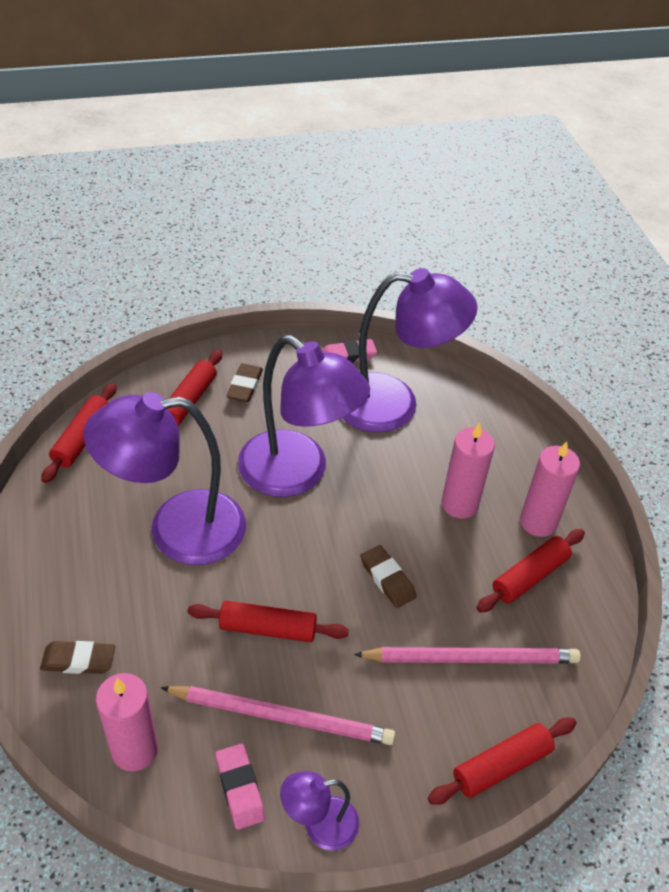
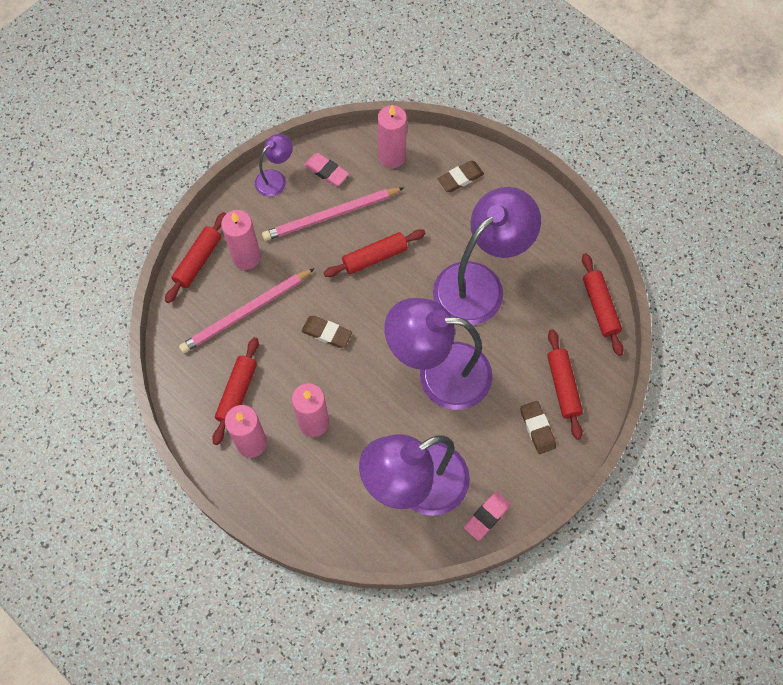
camera: 150 degrees right, 20 degrees up
(431, 729) = (246, 257): none -> pink candle

